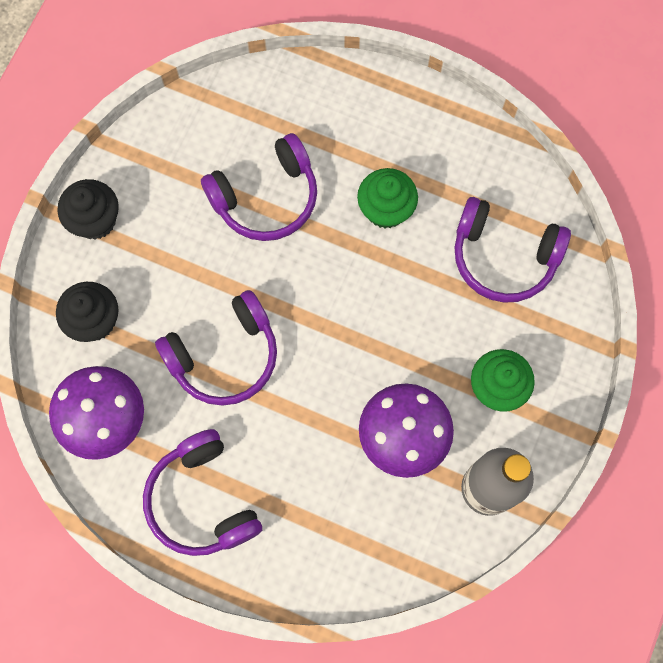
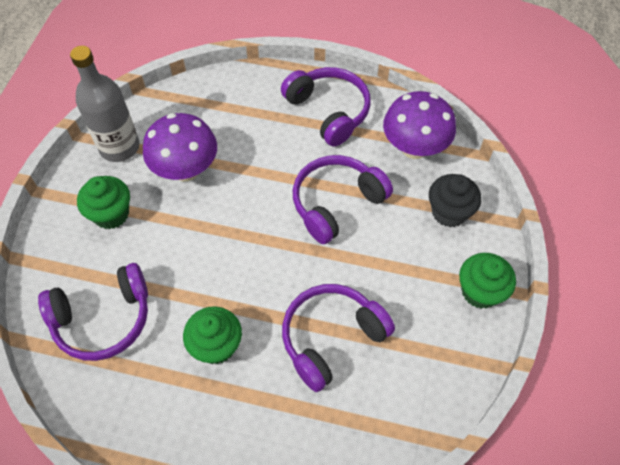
camera: 170 degrees right, 15 degrees down
(95, 220) = (480, 291): black cupcake -> green cupcake
(503, 257) = (103, 319): purple headphones -> purple headphones turned 150 degrees clockwise

